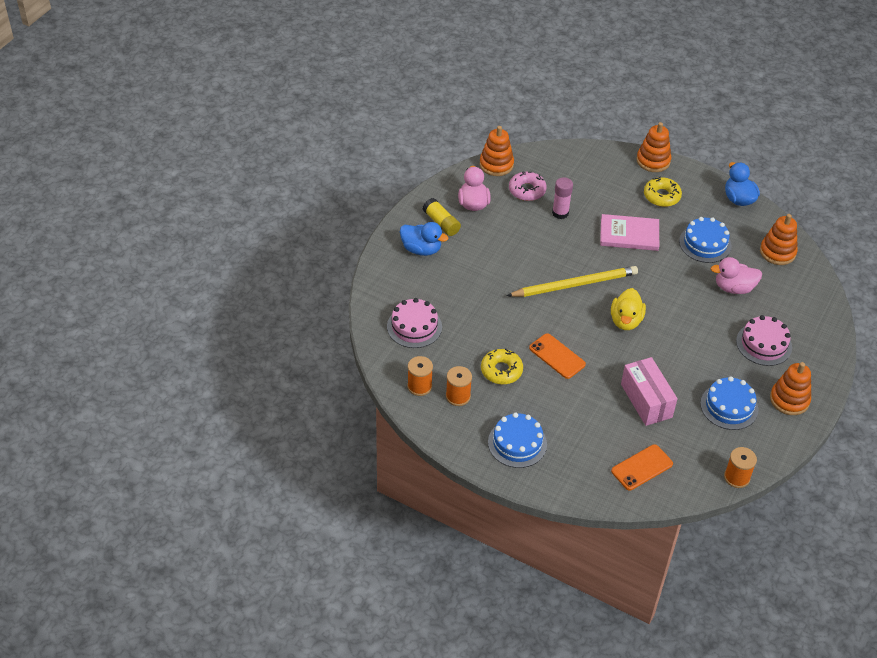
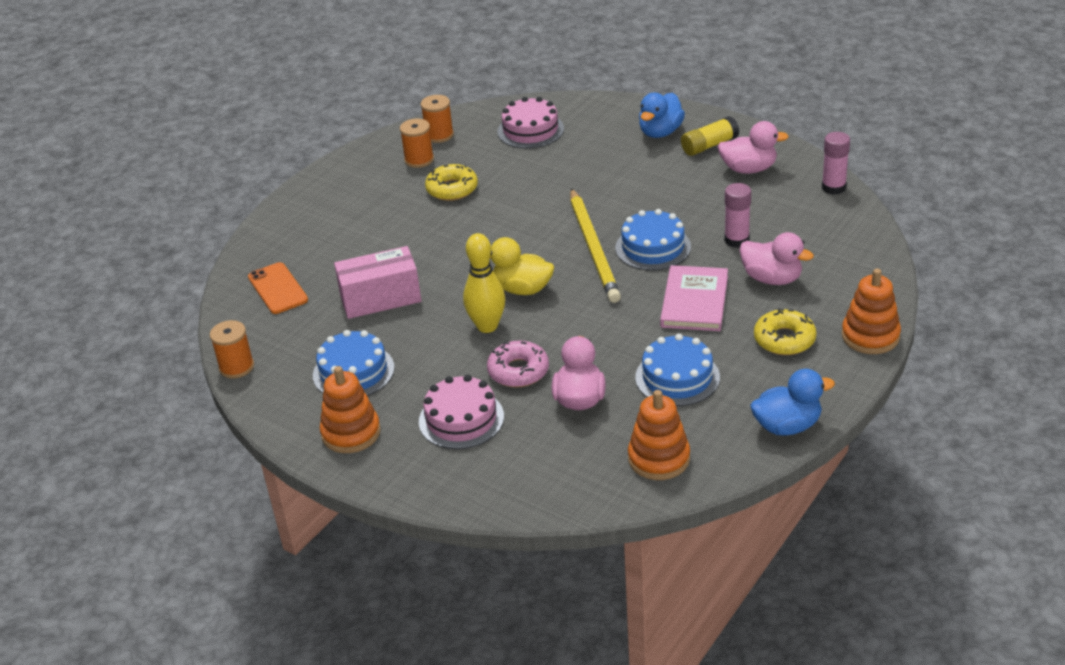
camera: 100 degrees right, 10 degrees down
(496, 164) = (833, 188): orange stacking toy -> pink glue stick
(517, 443) = (341, 199): blue cake -> blue cake (653, 247)
(527, 190) = (781, 213): pink donut -> pink donut (518, 371)
(557, 356) = (468, 230): orange phone -> none
(601, 198) = (772, 279): none -> pink duck
(669, 337) = (487, 326): none -> yellow bowling pin

